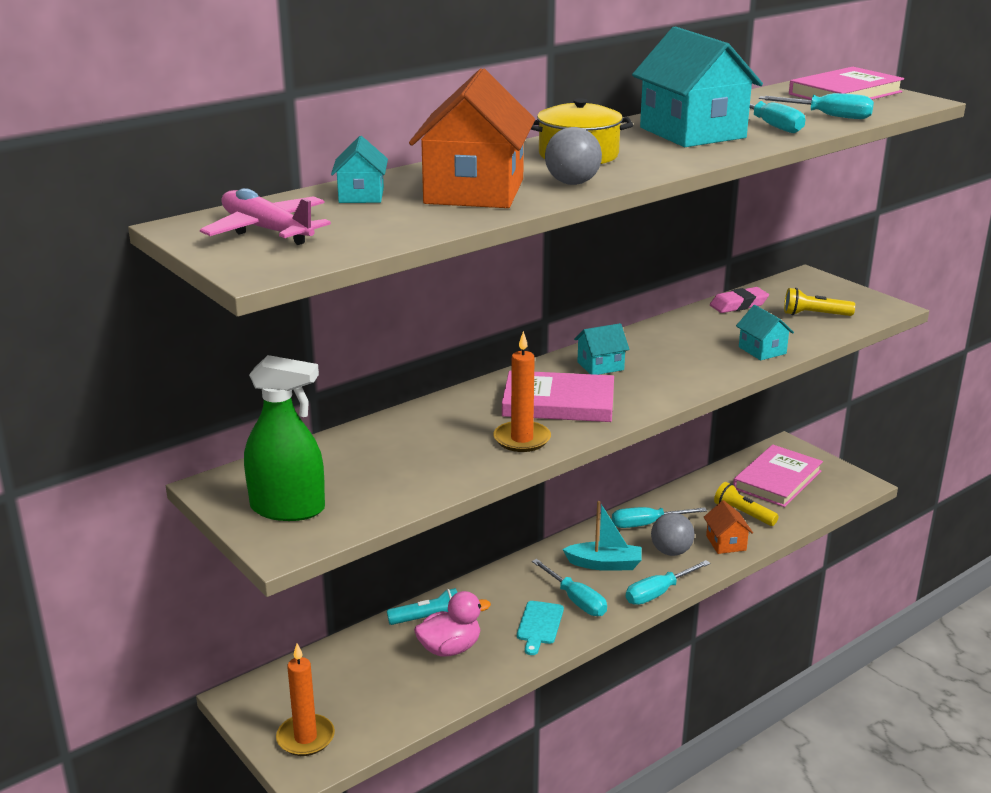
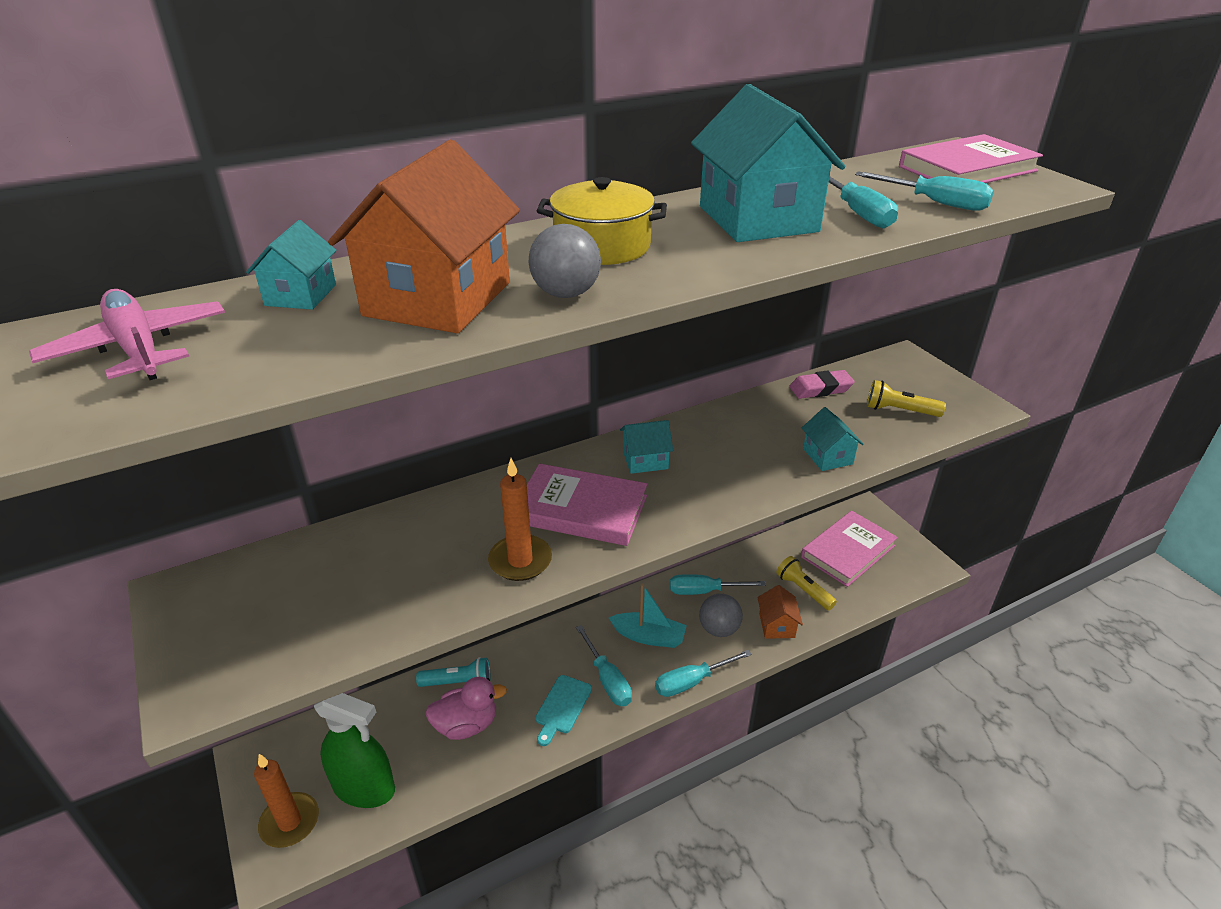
camera: 10 degrees right, 10 degrees up
(288, 508) = (227, 637): green spray bottle -> green spray bottle (364, 788)

